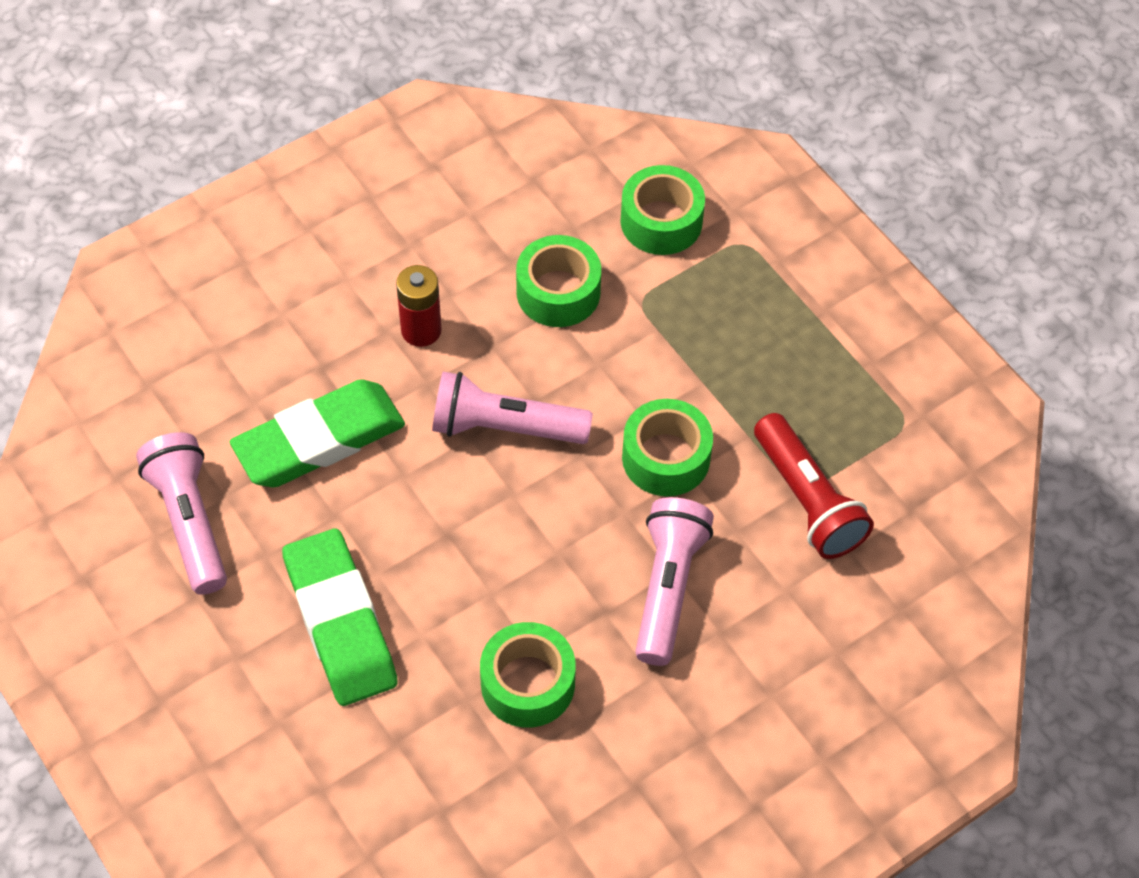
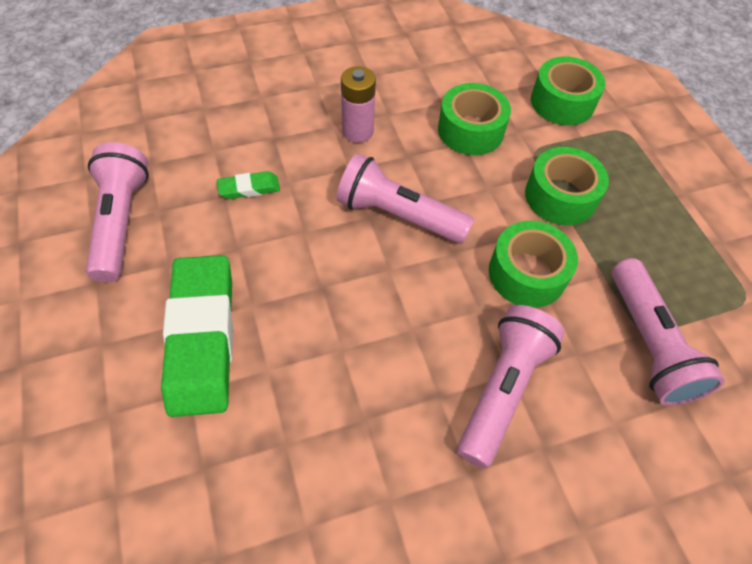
camera: 15 degrees right, 0 degrees up
(319, 440) = (249, 188): green eraser -> green eraser, size x0.43
(421, 330) = (357, 131): red battery -> pink battery
(527, 683) = (346, 445): green tape -> green tape (560, 196)
(807, 500) = (648, 343): red flashlight -> pink flashlight

